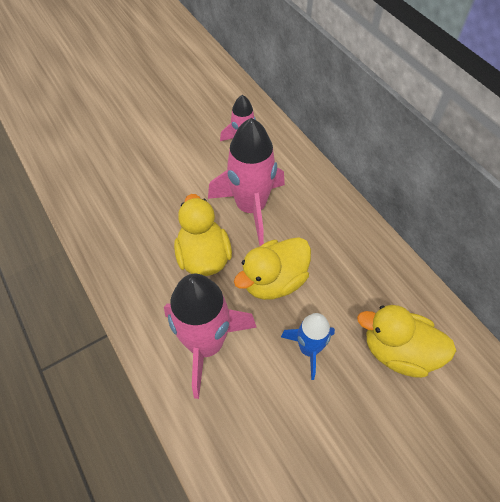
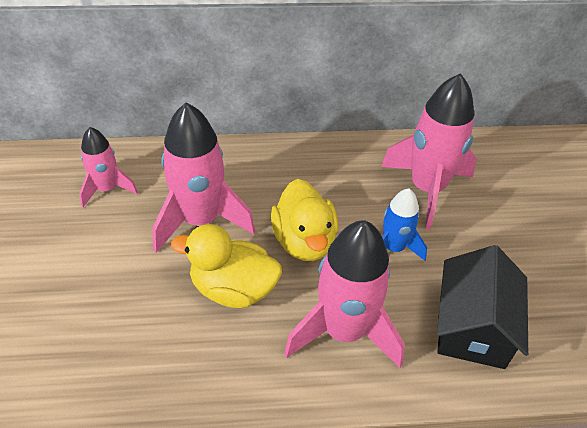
camera: 65 degrees left, 10 degrees down
(263, 444) = (473, 327): none -> black house
(398, 351) = (427, 189): yellow duck -> pink rocket

